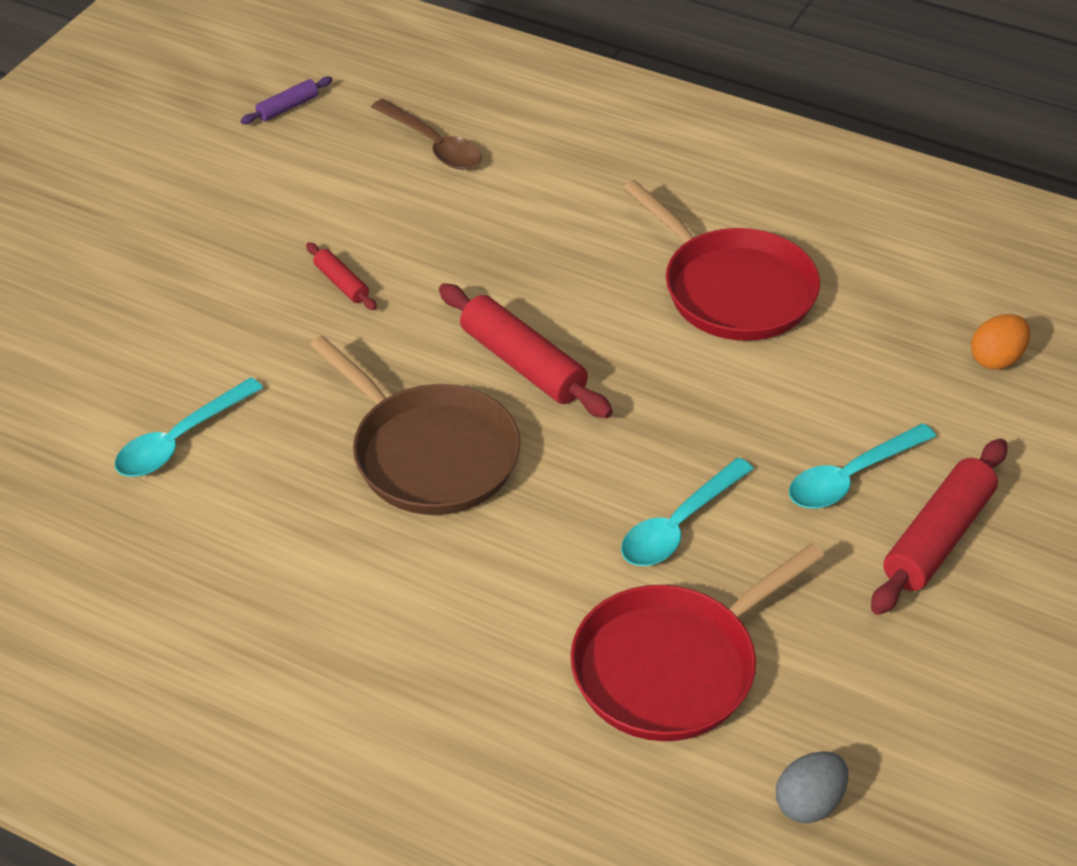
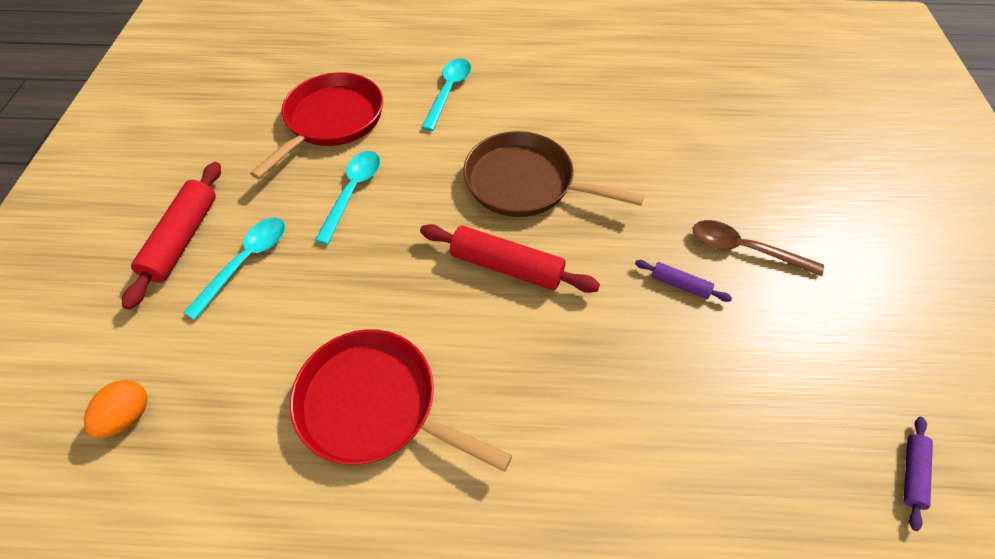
camera: 155 degrees right, 10 degrees up
(180, 440) = (670, 142): turquoise spoon -> turquoise spoon (449, 92)
(341, 283) = (680, 285): red rolling pin -> purple rolling pin
(433, 145) = (739, 481): brown spoon -> brown spoon (744, 249)
(809, 803) = (248, 88): grey egg -> none

